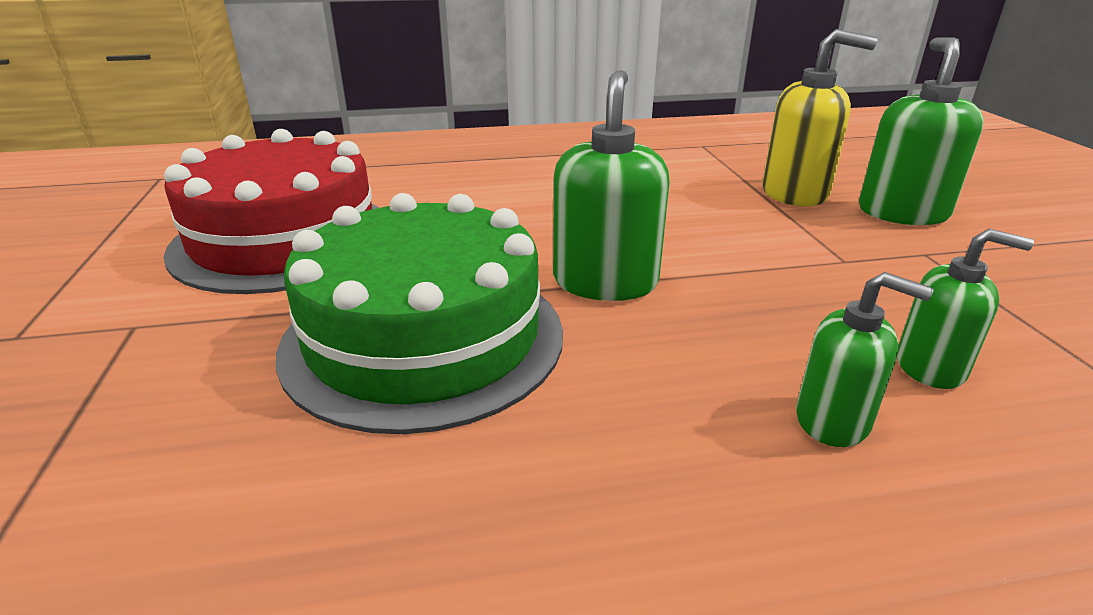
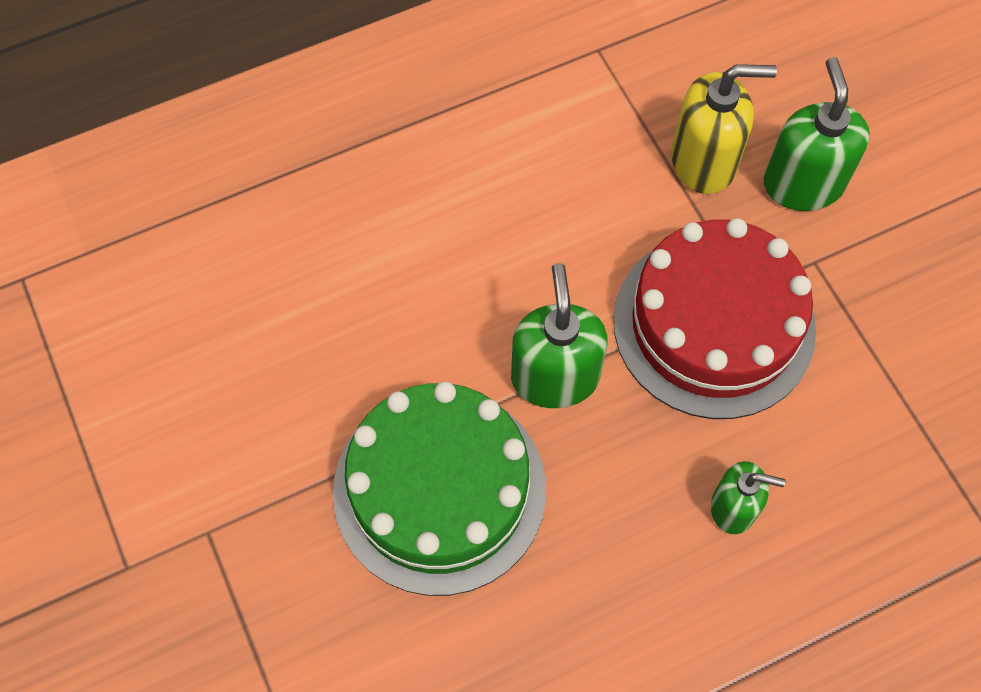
camera: 15 degrees left, 35 degrees up
(284, 239) = (245, 374): red cake -> red cake (714, 324)
(930, 367) = (799, 433): green soap dispenser -> none

